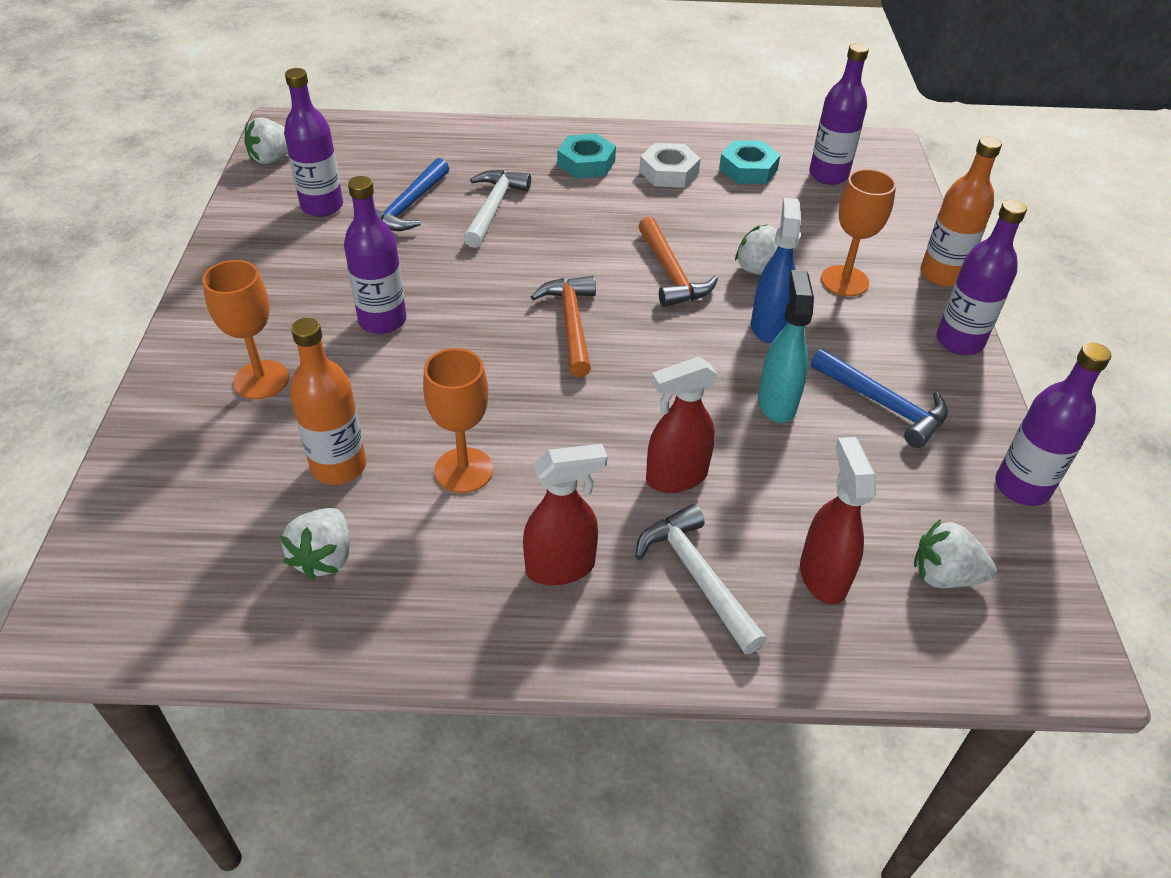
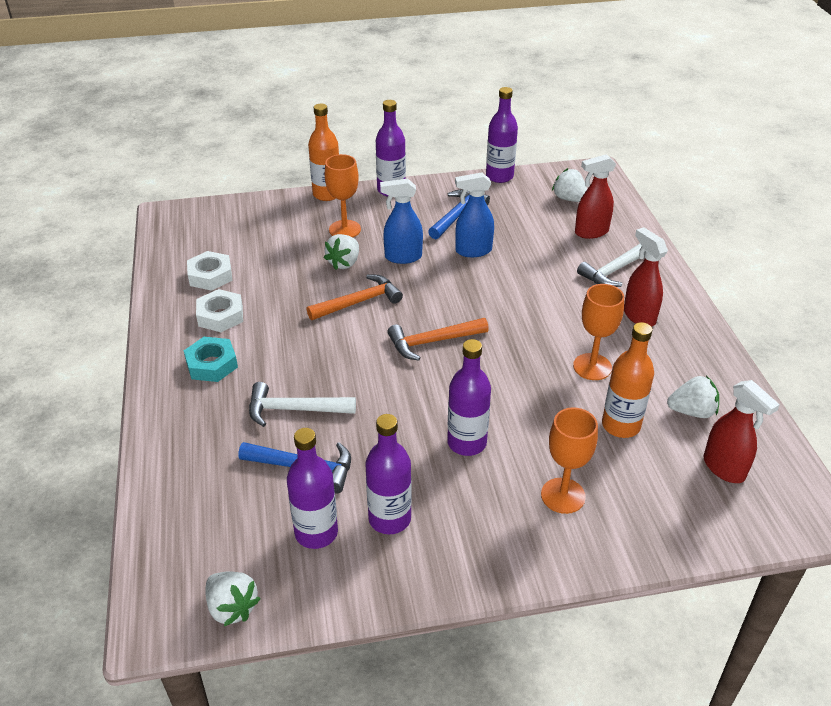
camera: 100 degrees left, 5 degrees down
(675, 477) = (551, 283): red spray bottle -> red spray bottle (724, 468)
(748, 169) = (210, 276): turquoise nut -> white nut
(777, 403) = (473, 251): turquoise spray bottle -> blue spray bottle
(828, 175) = (214, 238): purple bottle -> purple bottle (389, 519)
(944, 575) = (569, 199): white strawberry -> white strawberry turned 135 degrees clockwise

